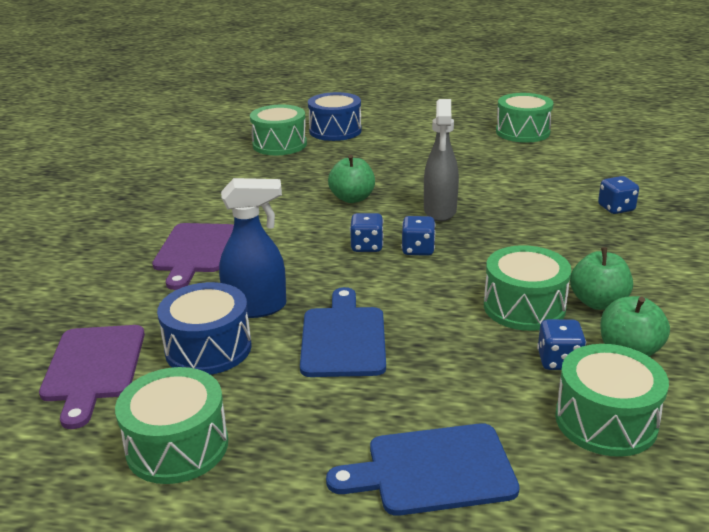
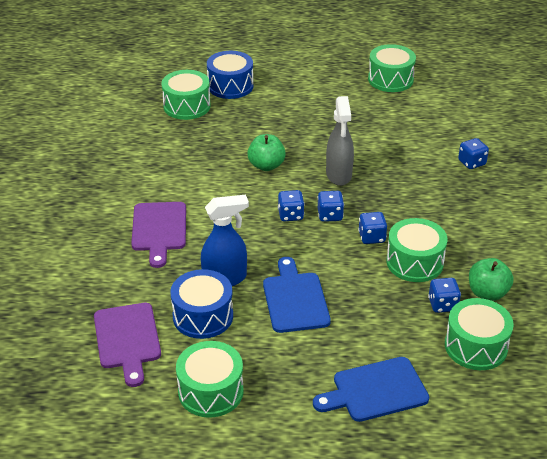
camera: 10 degrees left, 10 degrees up
(469, 276) = (372, 237): none -> blue dice
(598, 302) = (464, 254): green apple -> none

